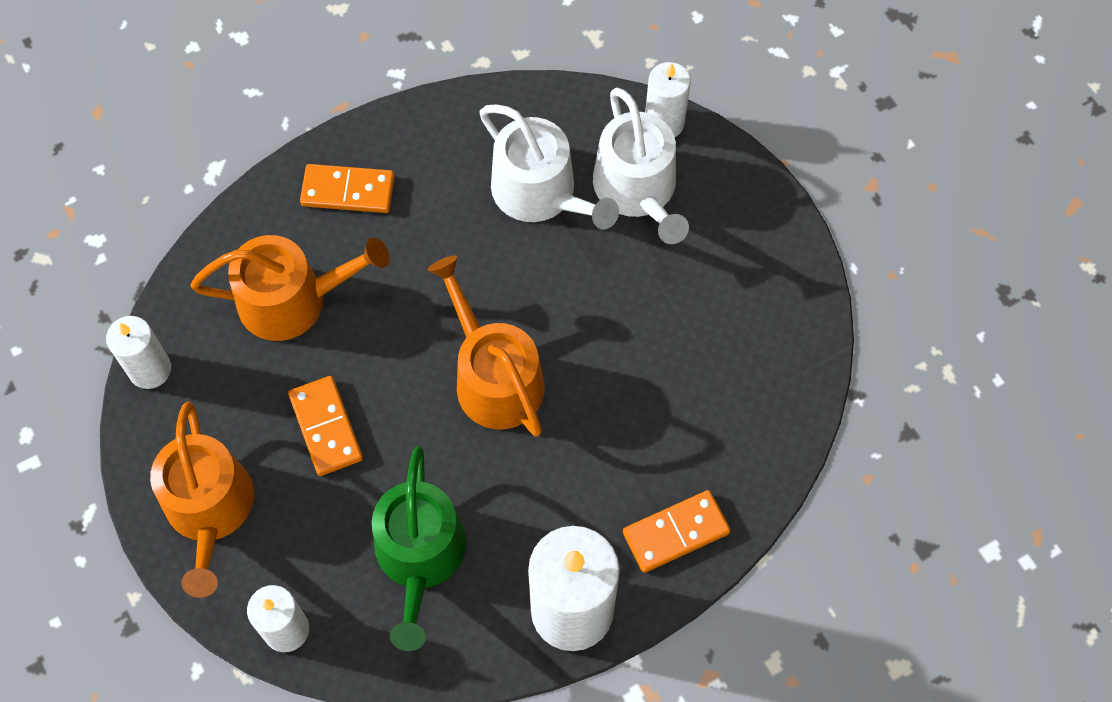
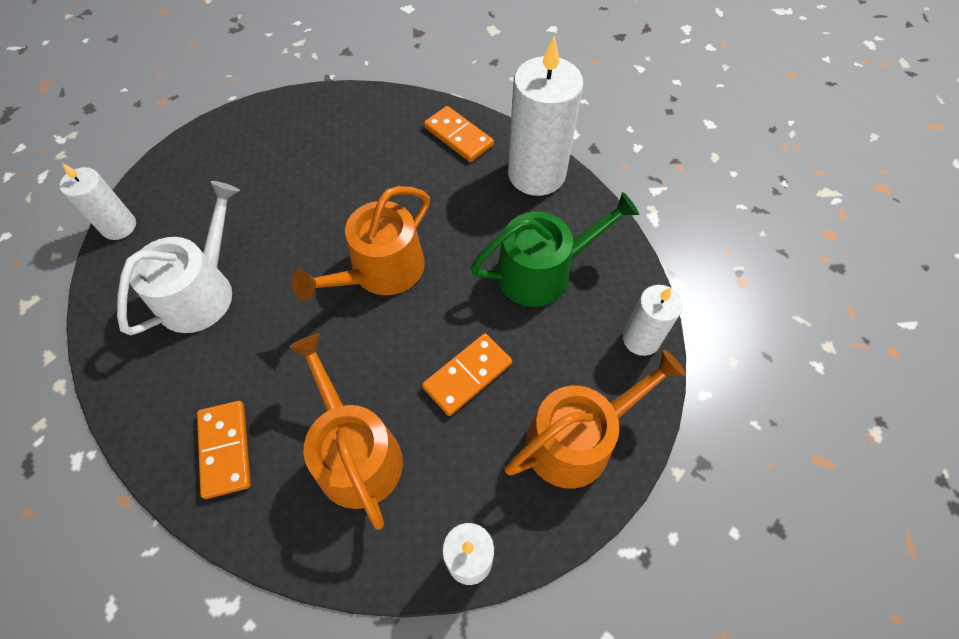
camera: 110 degrees left, 5 degrees down
(638, 190) = (188, 226): white watering can -> none

